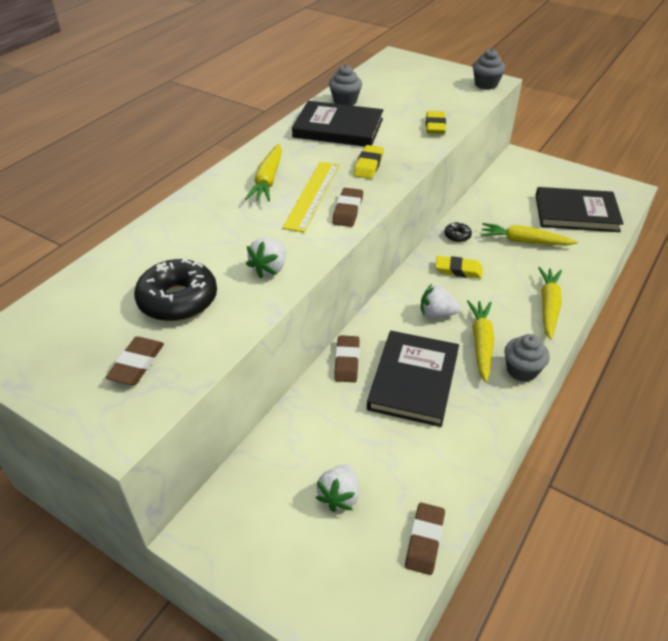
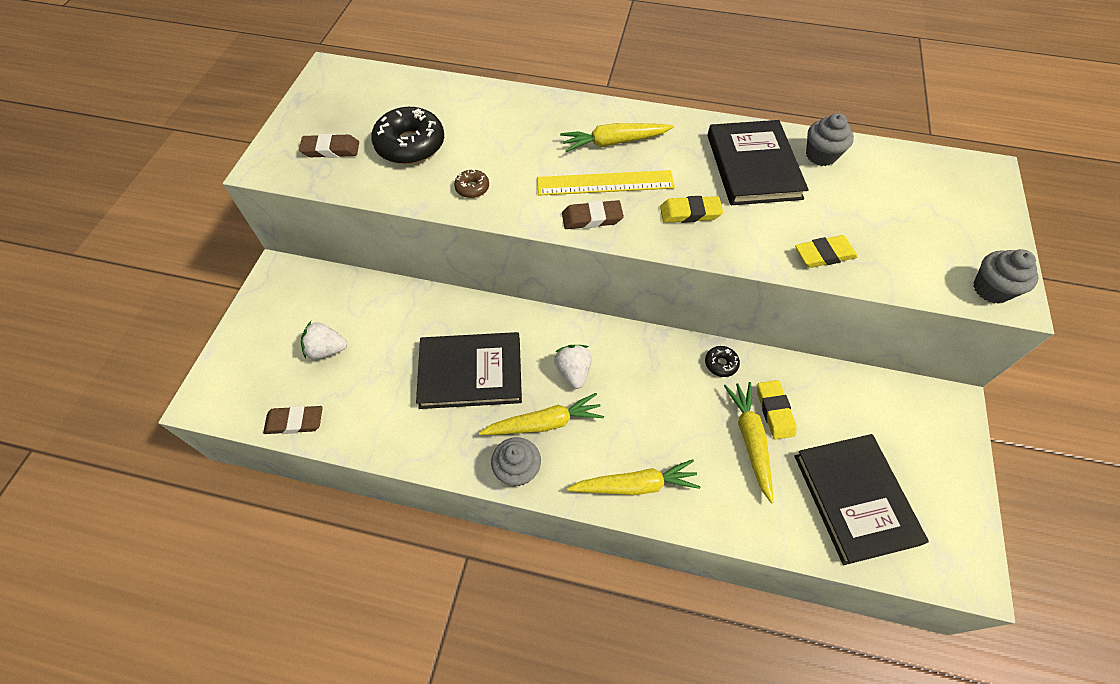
camera: 70 degrees right, 15 degrees up
(269, 269) = (472, 188): white strawberry -> brown donut
(347, 361) = (477, 313): brown eraser -> none
(458, 270) = (656, 378): yellow eraser -> yellow eraser (774, 411)

